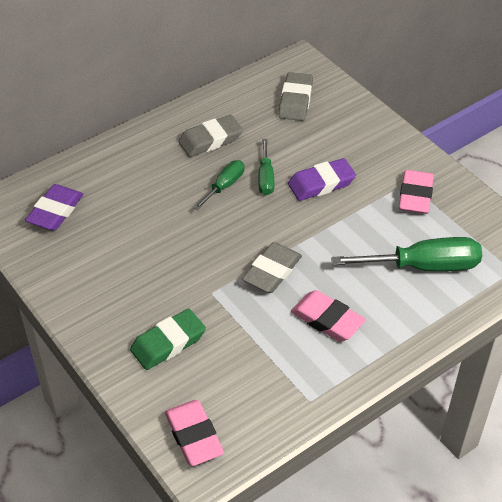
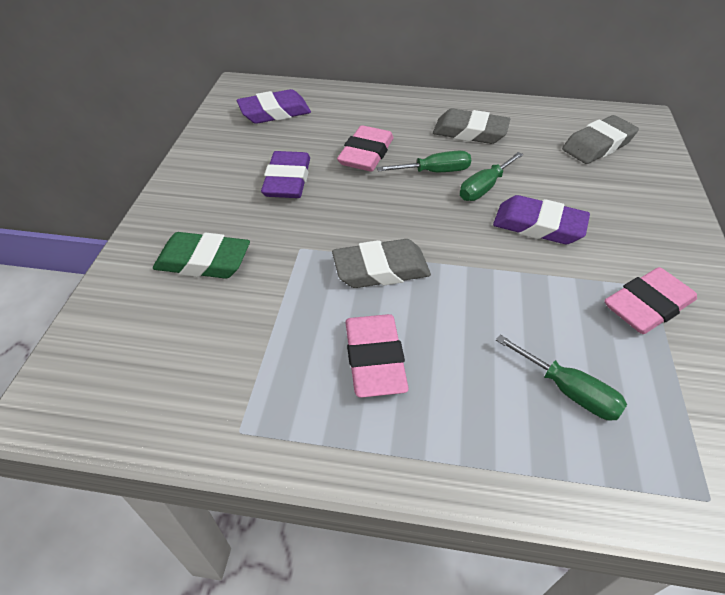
camera: 45 degrees right, 0 degrees up
(142, 256) = (287, 180): none -> purple eraser
(194, 436) = (94, 362): pink eraser -> pink eraser (366, 154)
(423, 266) = (568, 391): green screwdriver -> green screwdriver, size x0.55

